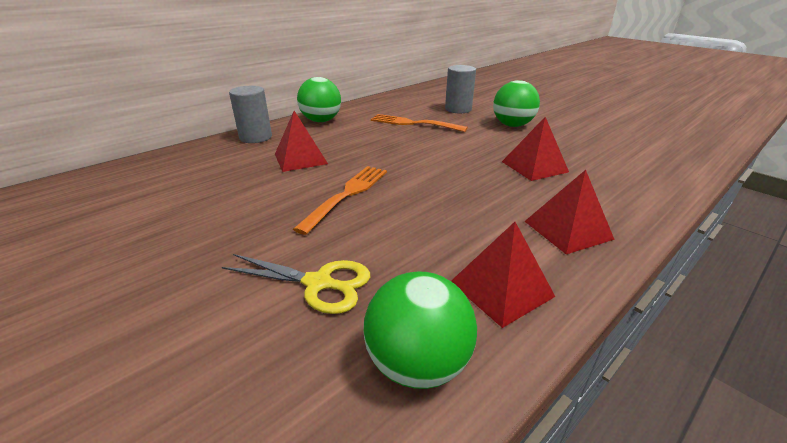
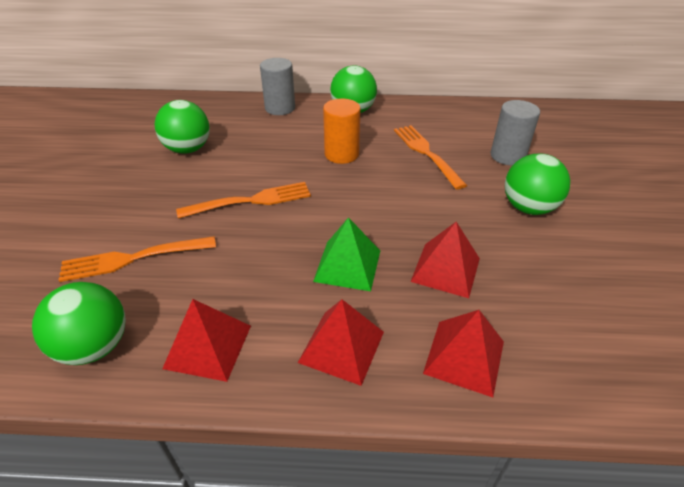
camera: 45 degrees right, 10 degrees up
(215, 191) = (188, 149): none -> green ball
(300, 158) = (276, 147): red pyramid -> red pyramid (464, 357)
(318, 283) = (133, 258): yellow scissors -> orange fork
(361, 143) = (341, 154): none -> orange cylinder
(485, 192) = (347, 265): none -> green pyramid

